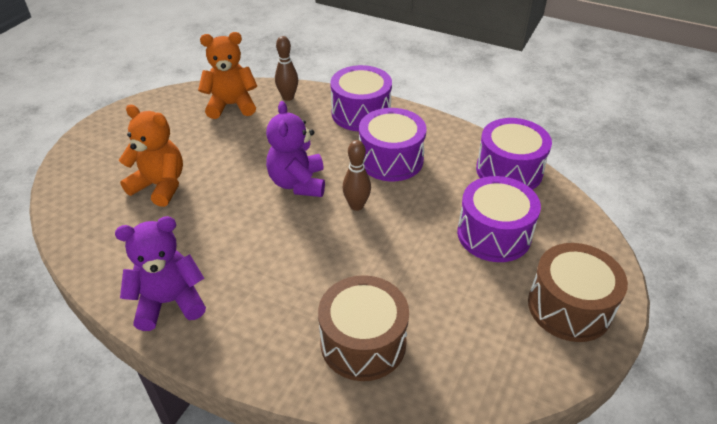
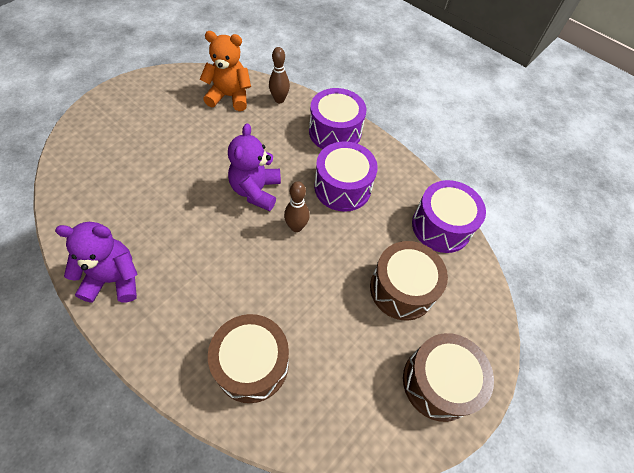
camera: 10 degrees right, 15 degrees up
(160, 186) = (145, 163): orange teddy bear -> none
(494, 234) = (402, 289): purple drum -> brown drum

